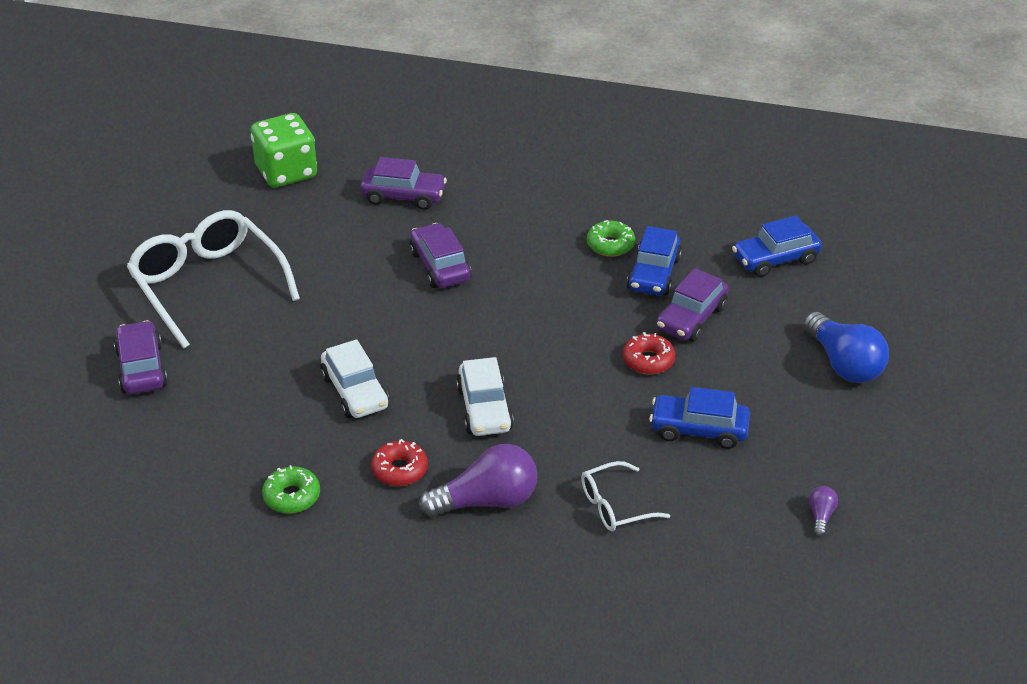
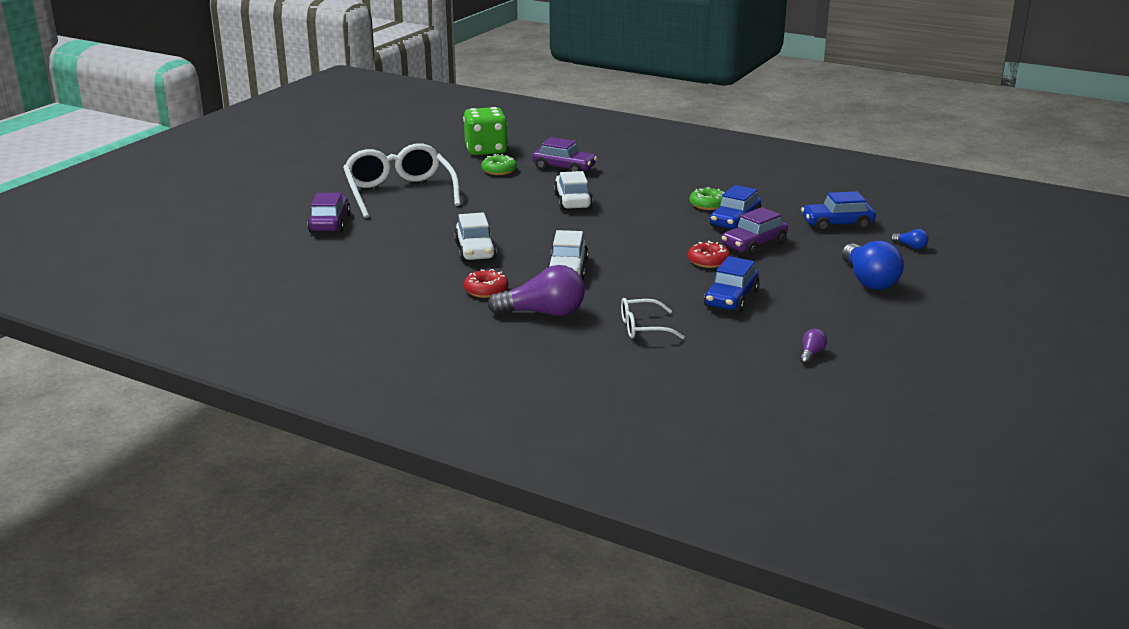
camera: 15 degrees right, 15 degrees down
(292, 496) = (399, 293): green donut -> green donut (499, 170)
(440, 266) = (572, 201): purple car -> white car
(698, 429) = (731, 299): blue car -> blue car turned 90 degrees counterclockwise
(871, 288) = (910, 246): none -> blue light bulb

